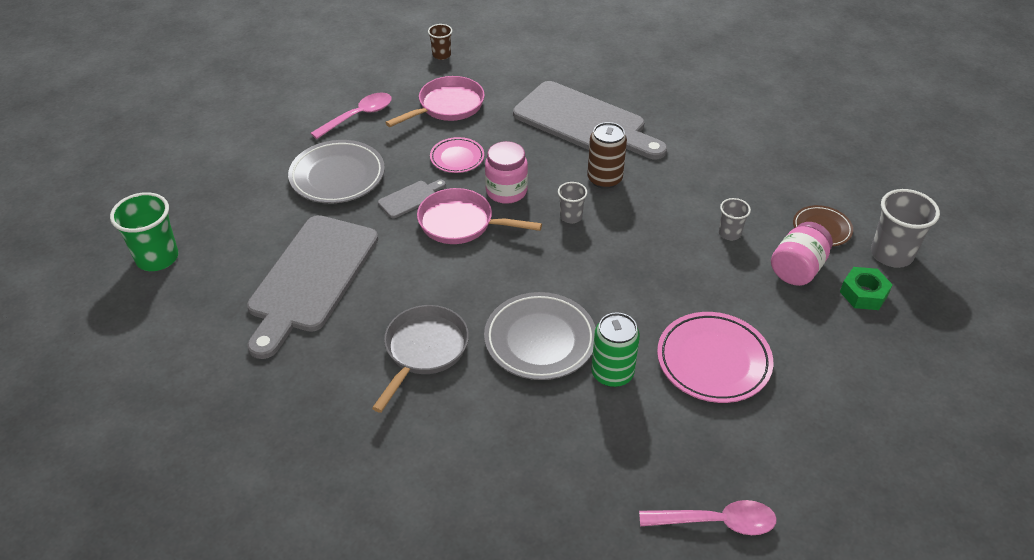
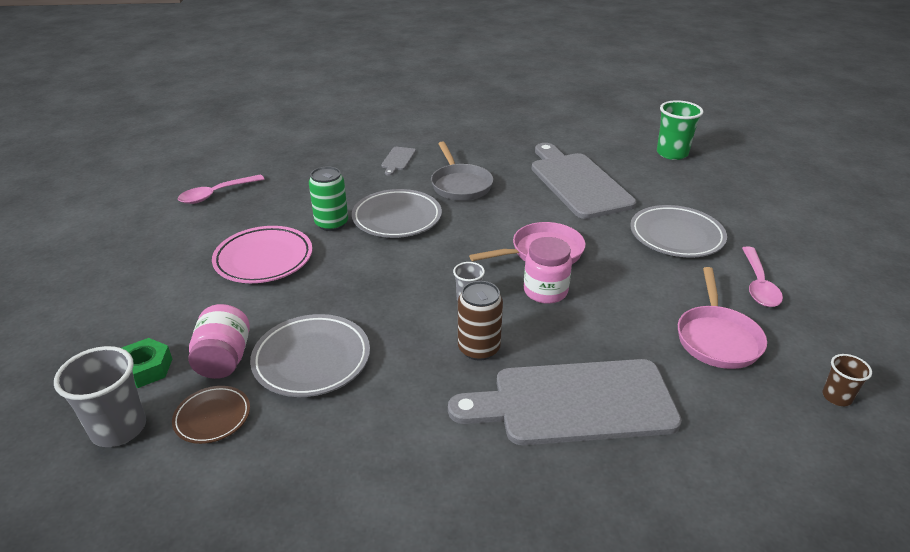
camera: 140 degrees right, 10 degrees down
(410, 198) = (603, 249): grey cutting board -> grey cutting board (398, 160)
(457, 158) = (624, 296): pink plate -> none
(729, 233) = (312, 360): grey cup -> grey plate

